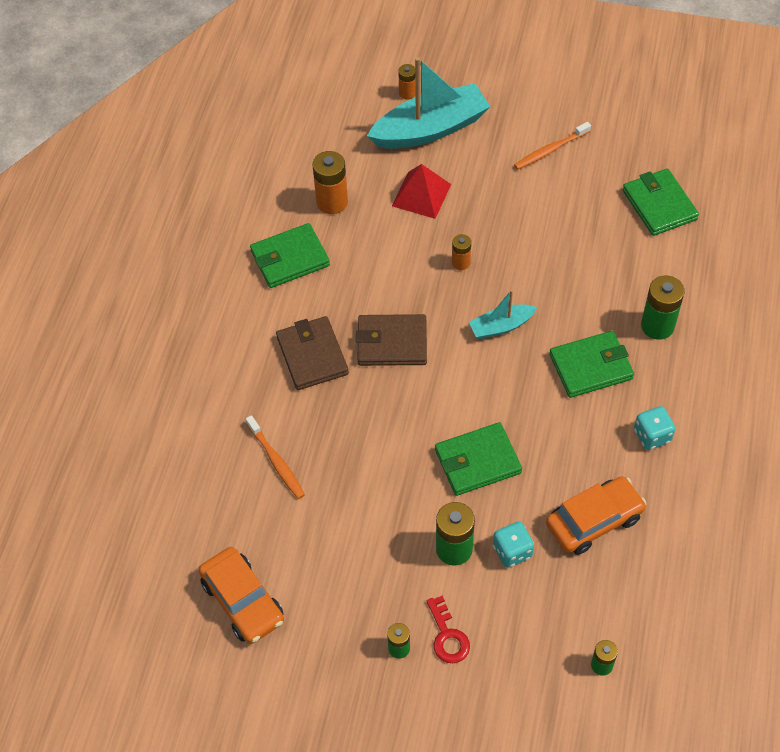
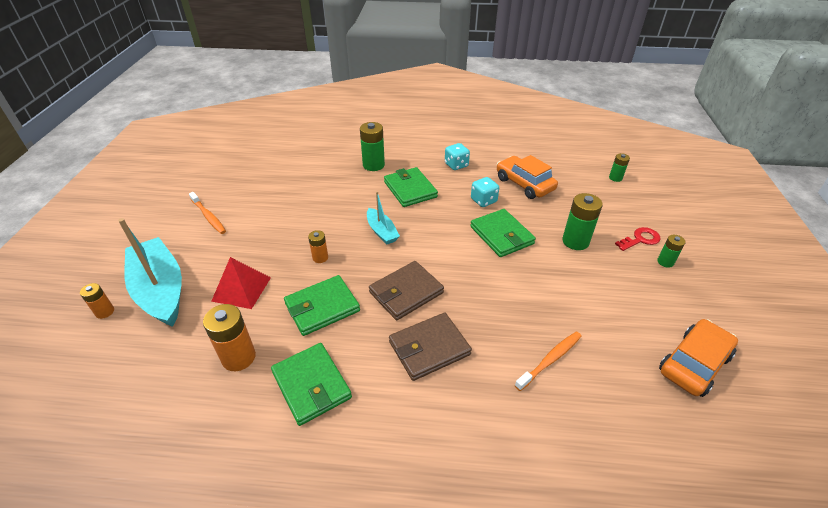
camera: 100 degrees left, 15 degrees down
(392, 343) = (406, 292): brown wallet -> brown wallet turned 60 degrees clockwise
(512, 551) = (563, 215): turquoise dice -> turquoise dice (483, 201)
(659, 205) = (273, 166): green wallet -> green wallet (322, 307)

